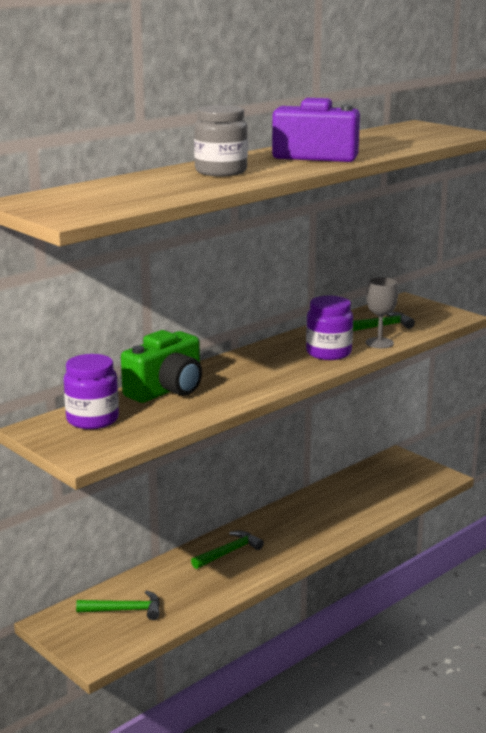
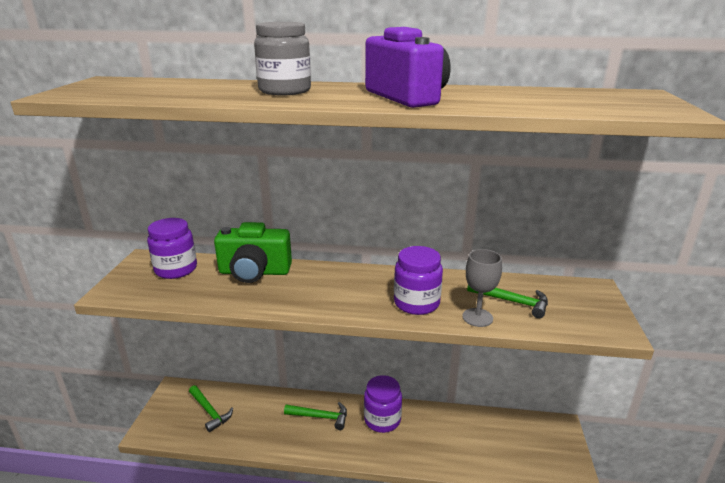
camera: 50 degrees right, 5 degrees up
(278, 524) = (382, 420): none -> purple jar

